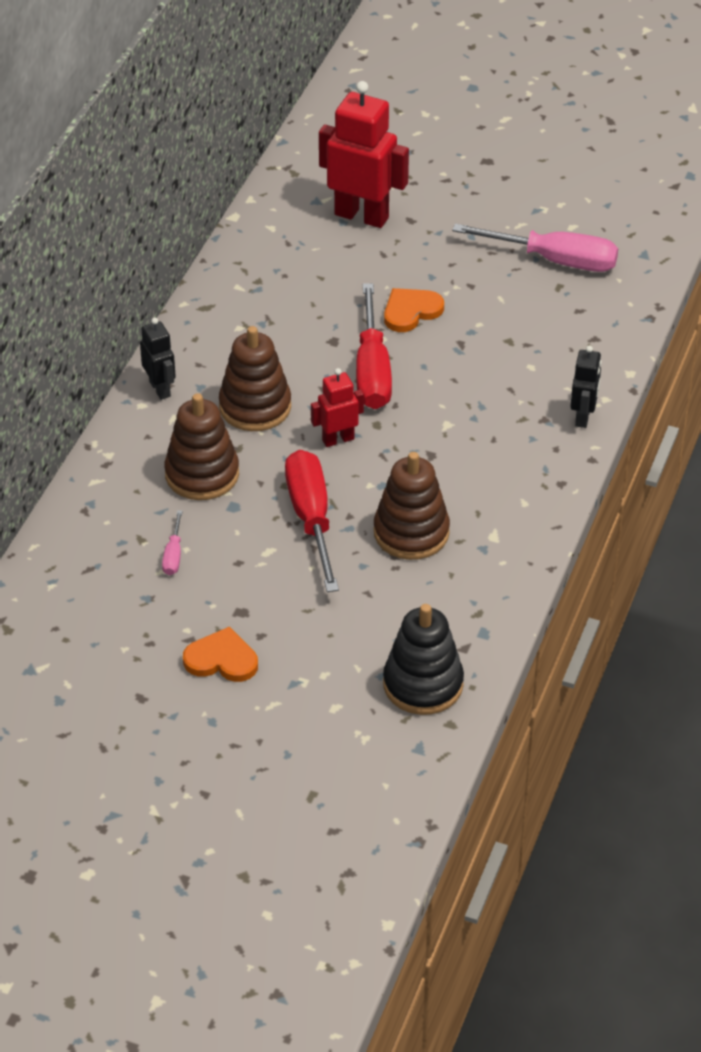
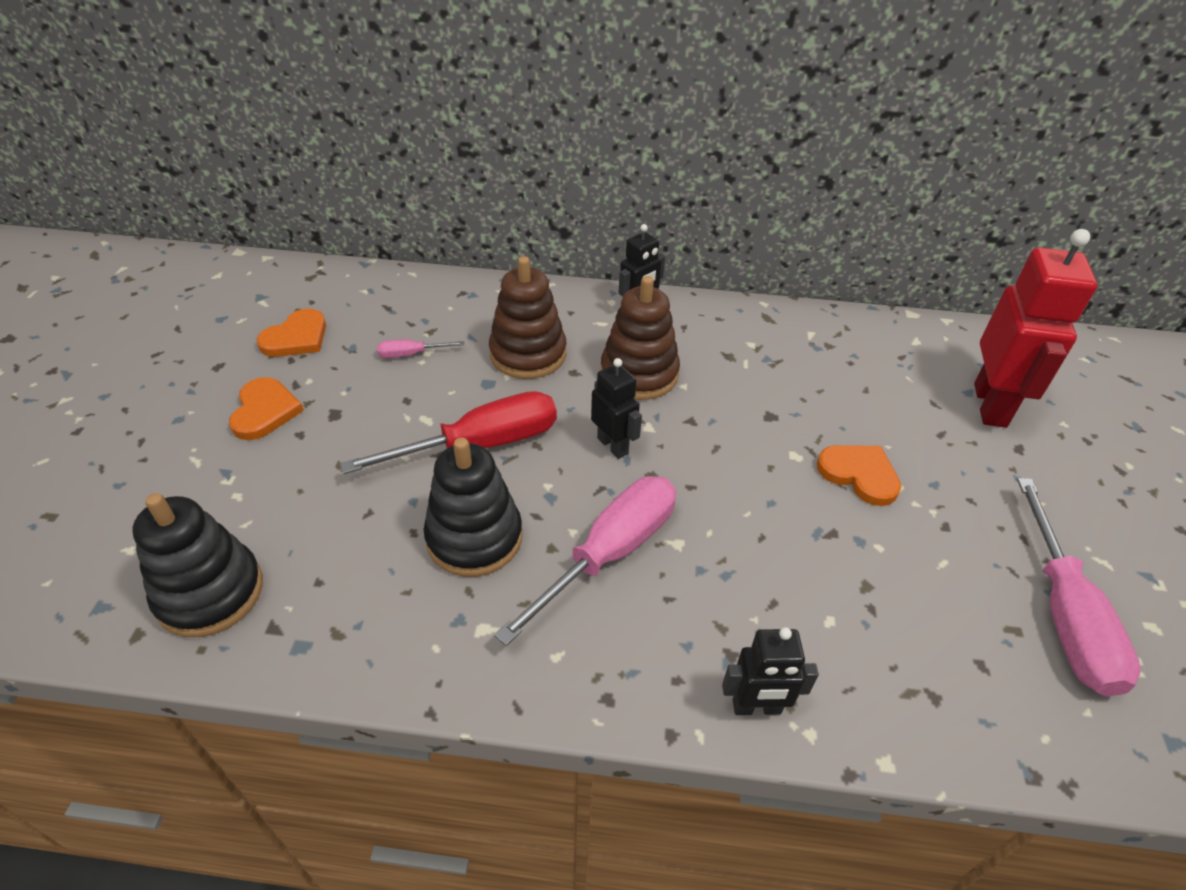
camera: 75 degrees right, 0 degrees up
(116, 639) = (296, 338): none -> orange heart
(338, 439) = (613, 445): red robot -> black robot
(372, 371) = (738, 456): red screwdriver -> none
(411, 532) = (474, 537): brown stacking toy -> black stacking toy
(446, 461) = (610, 553): none -> pink screwdriver

